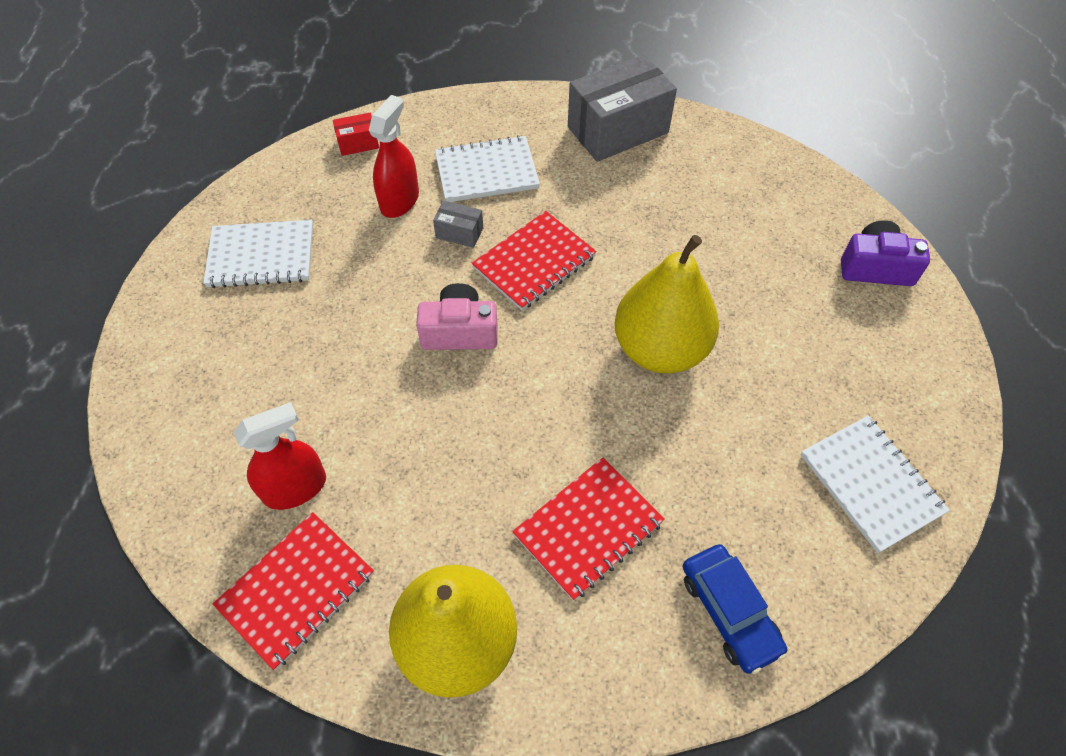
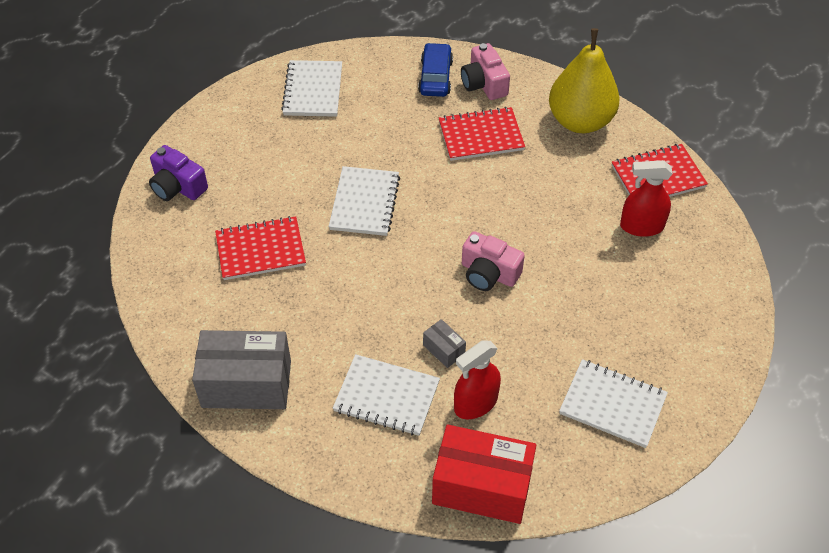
camera: 150 degrees left, 5 degrees down
(358, 143) = (482, 486): red box -> red box, size x2.27
(534, 262) = (403, 298): red notebook -> red notebook (260, 250)
(648, 640) = (484, 84): none -> pink camera
(660, 349) = (364, 203): yellow pear -> white notebook

